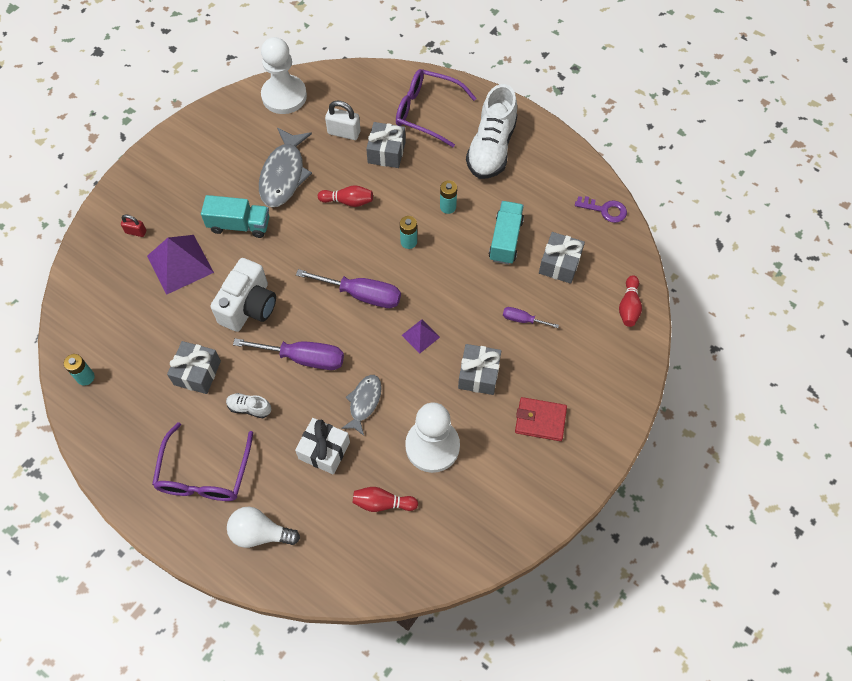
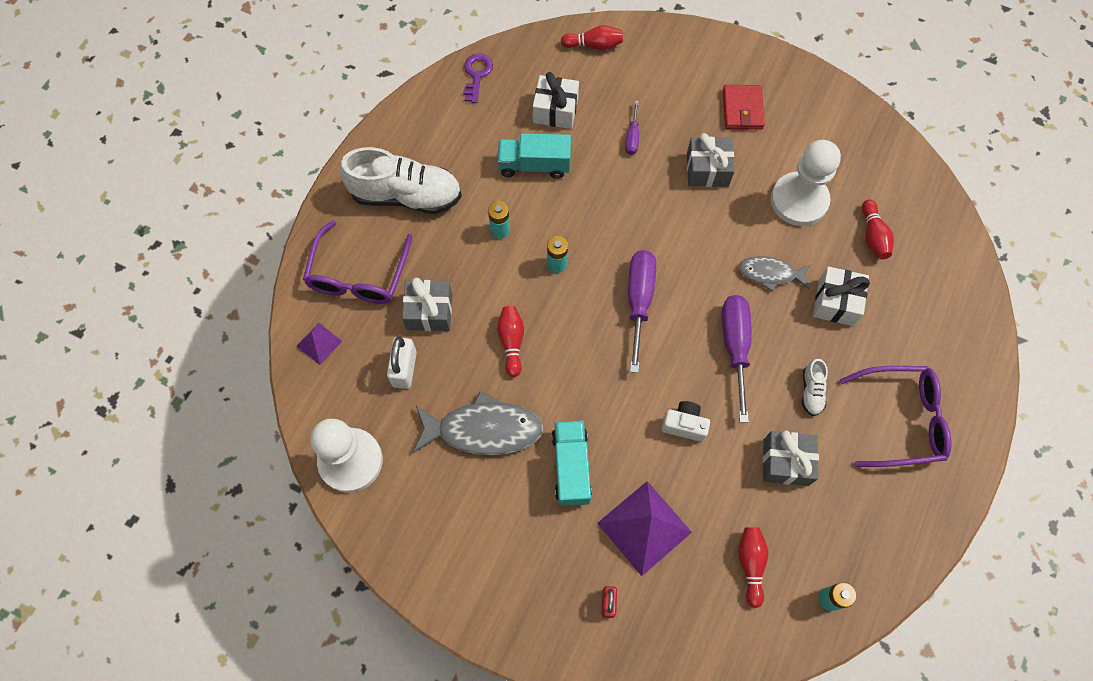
camera: 100 degrees left, 5 degrees up
(129, 329) = (750, 564): none -> red bowling pin
(249, 306) = (684, 425): white camera -> white camera, size x0.56
(260, 533) = (944, 346): white light bulb -> none
(420, 336) = (676, 231): purple pyramid -> purple pyramid (319, 343)
(559, 264) = (555, 110): grey gift -> white gift

